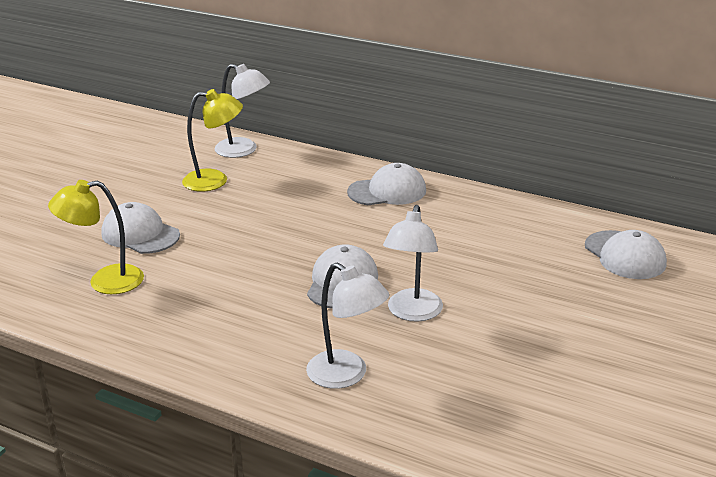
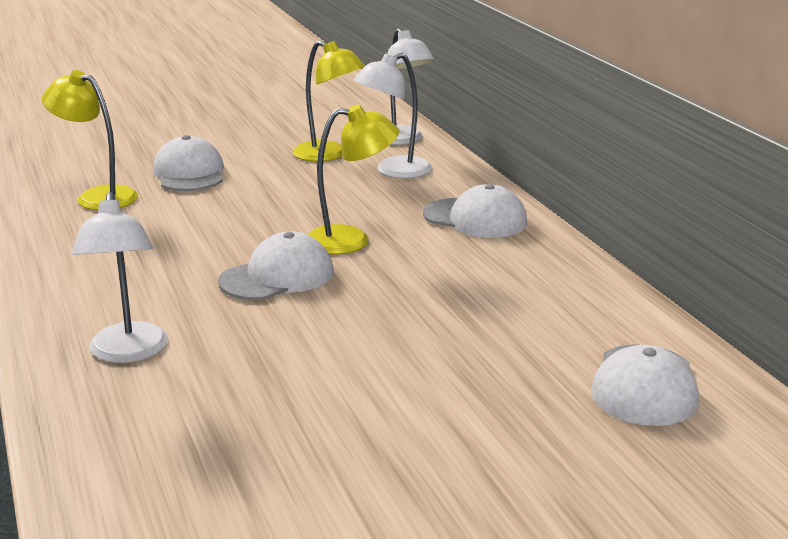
camera: 40 degrees right, 5 degrees down
(342, 238) = (351, 240): none -> yellow lamp
(412, 313) = (290, 331): white lamp -> white lamp (394, 171)

